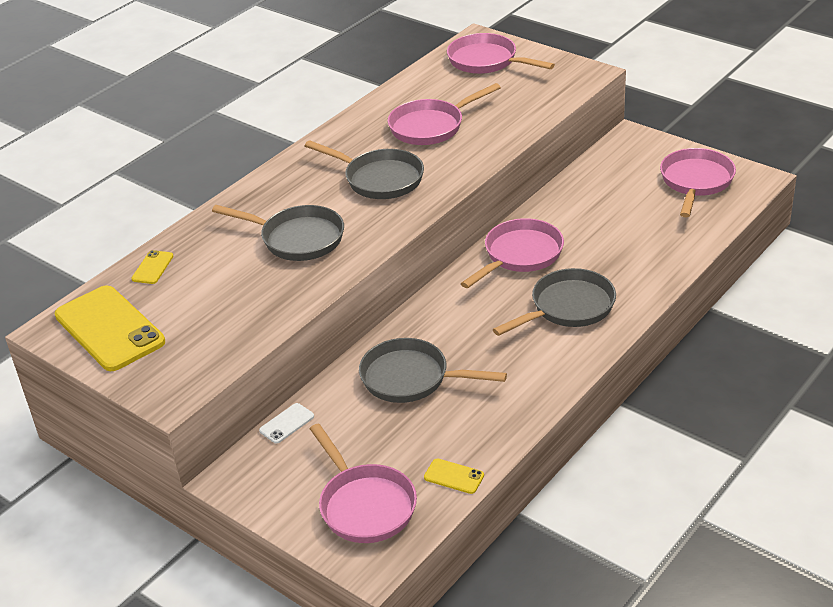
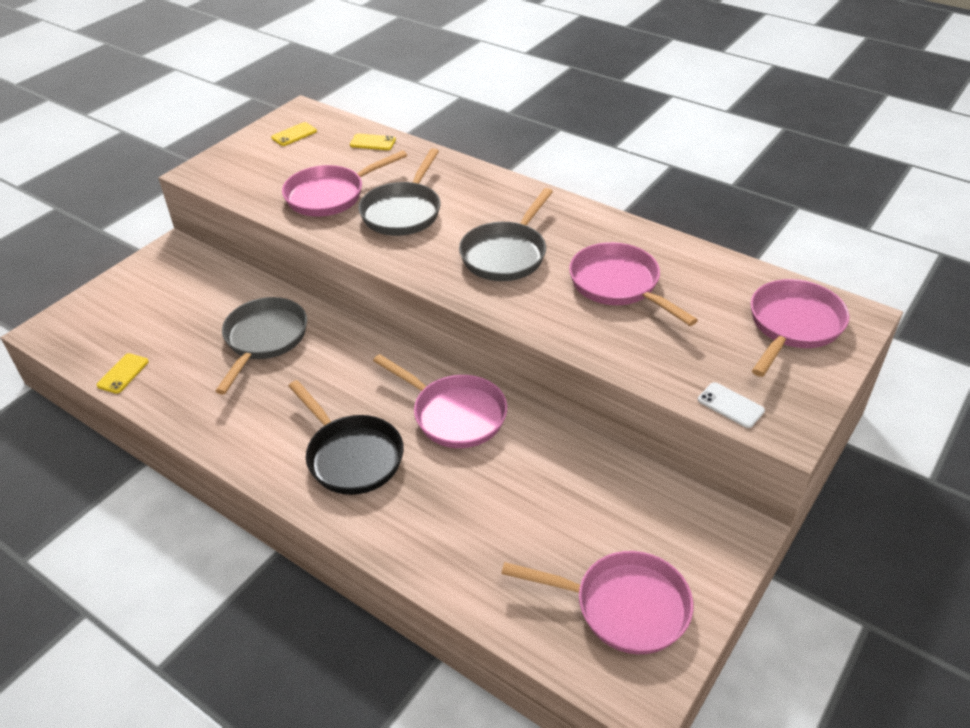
camera: 85 degrees right, 5 degrees up
(109, 329) = (294, 134): yellow phone -> yellow phone, size x0.43
(287, 423) = (226, 271): white phone -> white phone (730, 405)
(365, 505) = (111, 322): pink pan -> pink pan (330, 195)
(568, 307) = (352, 456): grey pan -> black pan

